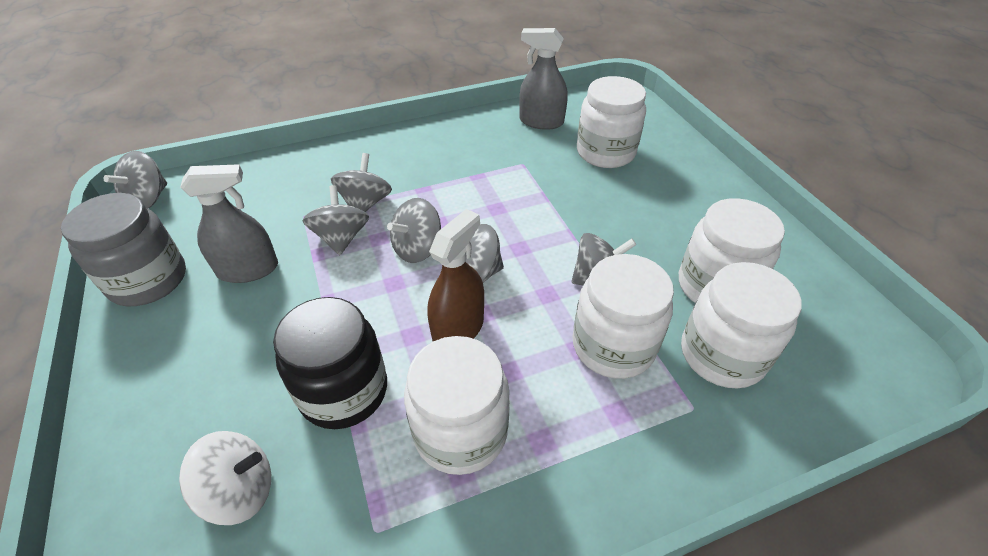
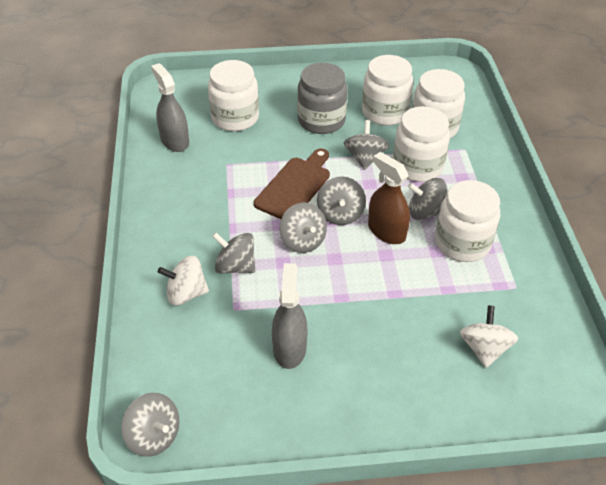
camera: 75 degrees left, 0 degrees up
(148, 280) = (278, 421): grey jar -> grey jar (321, 120)
(322, 179) = (186, 293): none -> white spinning top
(341, 238) = (273, 285): grey spinning top -> grey spinning top (425, 212)
(343, 391) = (423, 294): black jar -> none
(510, 223) = (294, 186): none -> brown cutting board
(541, 122) = (175, 141): grey spray bottle -> grey spray bottle turned 120 degrees clockwise

